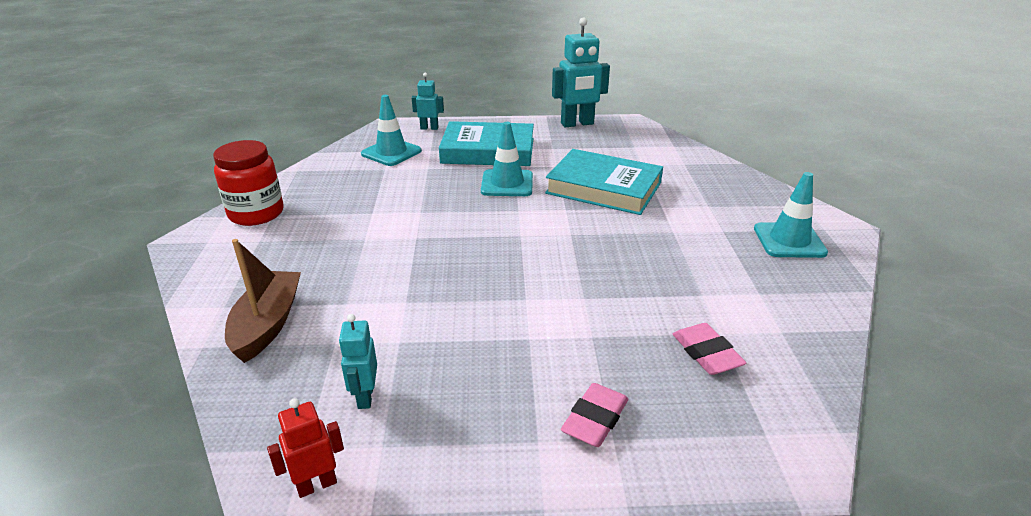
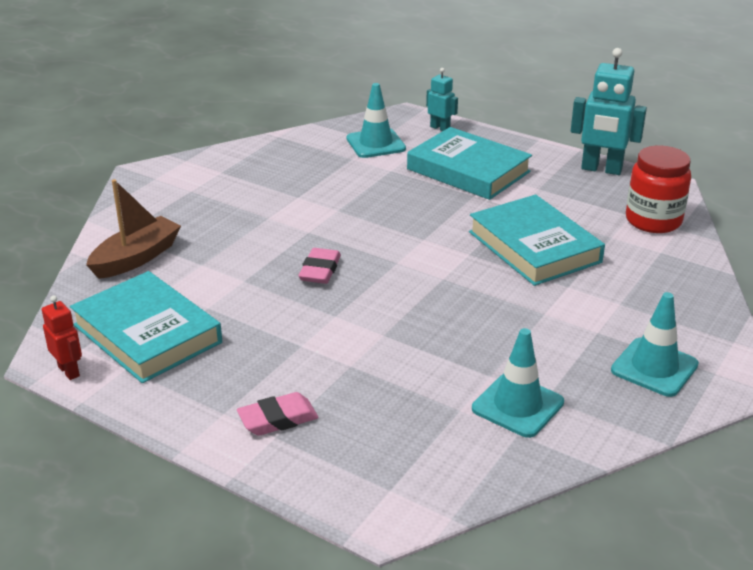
camera: 35 degrees right, 0 degrees up
(256, 213) = (210, 166): red jar -> red jar (653, 221)
(316, 485) = (69, 371): red robot -> red robot turned 45 degrees clockwise
(365, 397) = (147, 333): turquoise robot -> turquoise book
(507, 183) = (445, 210): turquoise traffic cone -> turquoise traffic cone (517, 405)
(706, 353) = (425, 418): pink eraser -> pink eraser (320, 270)

